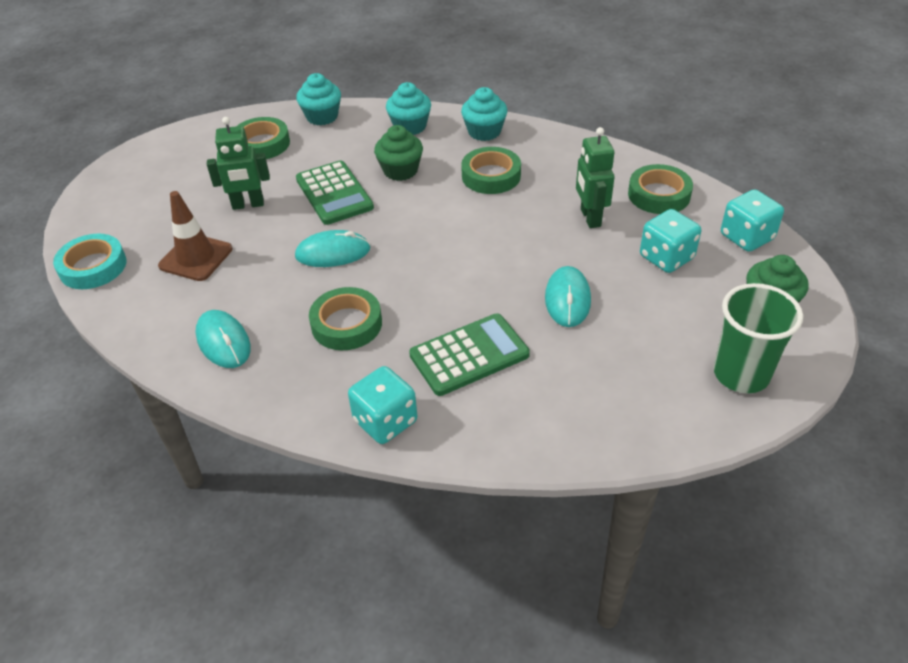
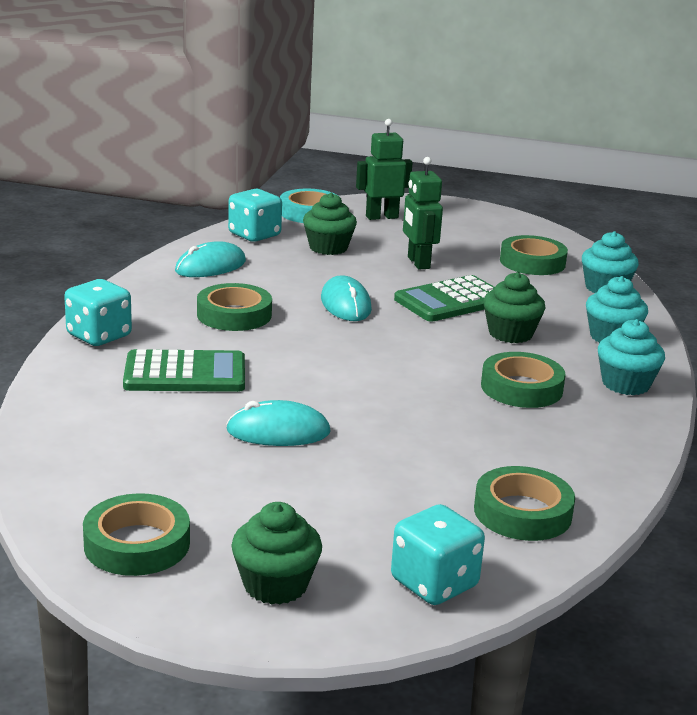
camera: 80 degrees right, 20 degrees down
(196, 257) = (328, 248): brown traffic cone -> green cupcake
(469, 355) = (185, 374): green calculator -> green calculator turned 60 degrees counterclockwise
(590, 218) = (448, 454): green robot -> green robot (381, 217)
(666, 257) = (371, 507): turquoise dice -> turquoise dice (254, 235)
(741, 374) = (137, 544): green cup -> green tape

